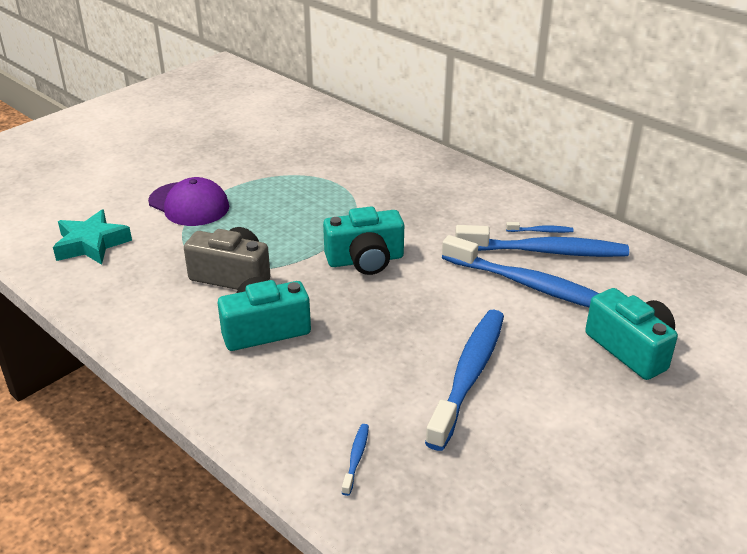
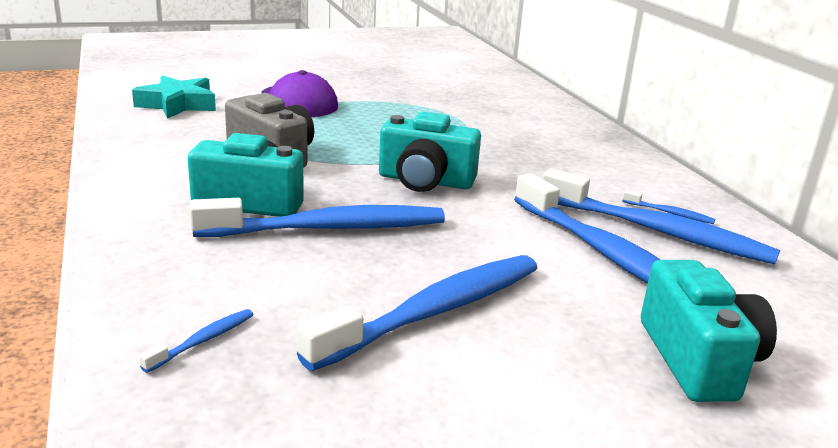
camera: 25 degrees right, 10 degrees down
(342, 333) = (329, 228): none -> blue toothbrush

